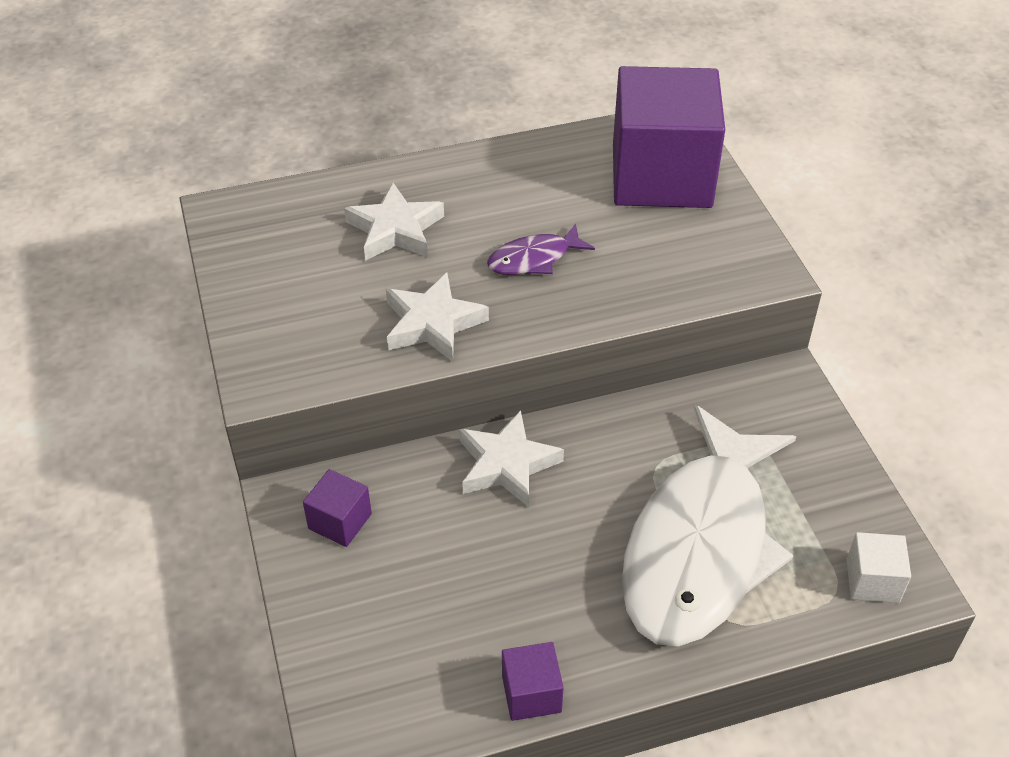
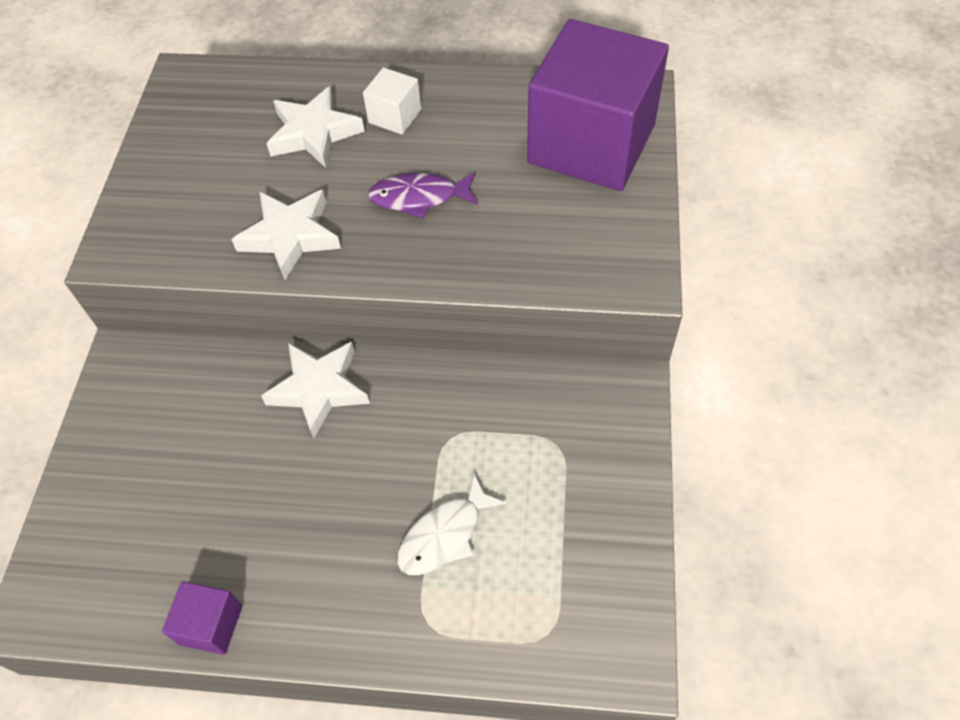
camera: 25 degrees right, 10 degrees up
(340, 521) = (151, 395): purple cube -> none
(700, 546) = (445, 535): white fish -> white fish, size x0.41
(872, 580) = (591, 636): white cube -> white cube (395, 116)

